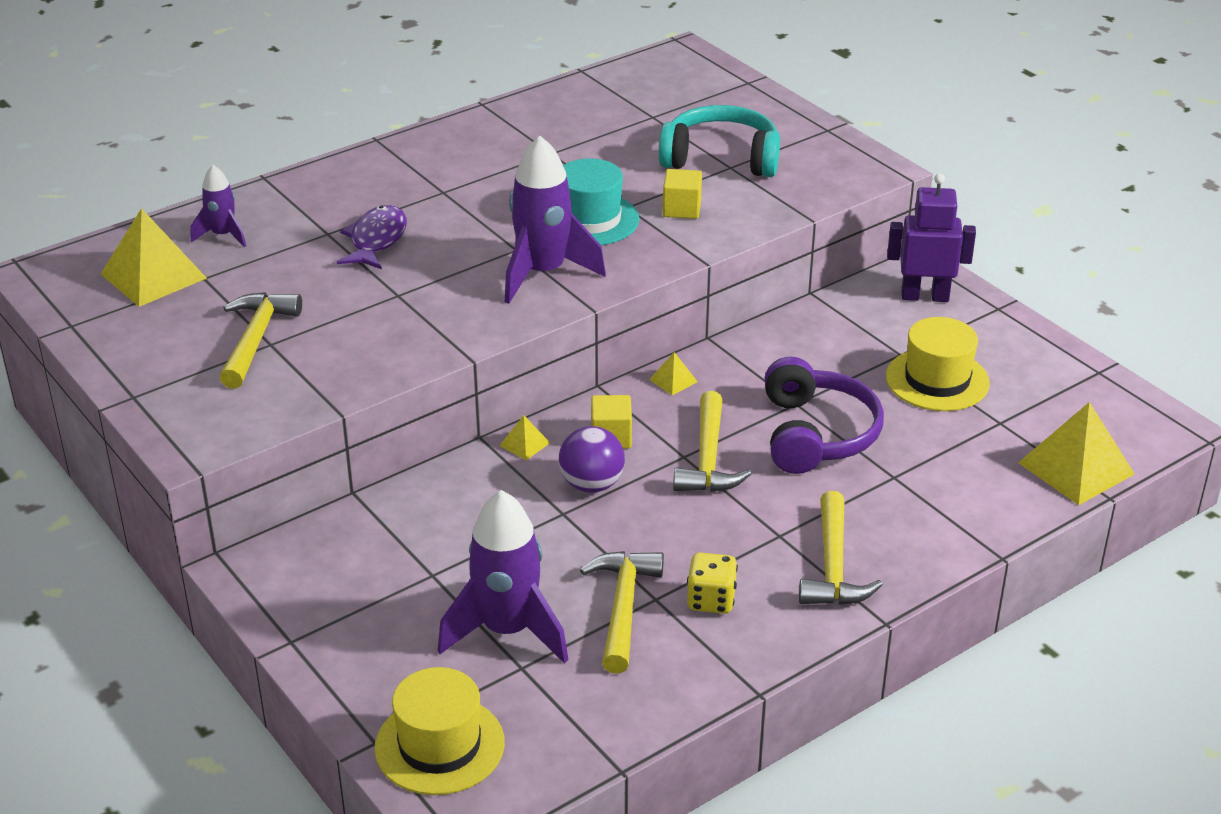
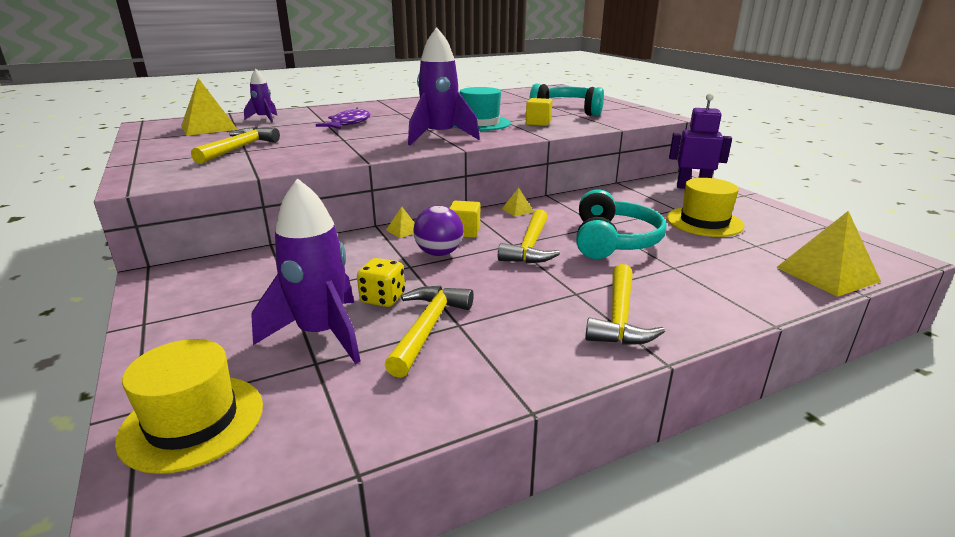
camera: 10 degrees right, 10 degrees down
(711, 600) = (506, 330): yellow dice -> yellow dice (383, 299)
(816, 434) = (613, 241): purple headphones -> turquoise headphones

